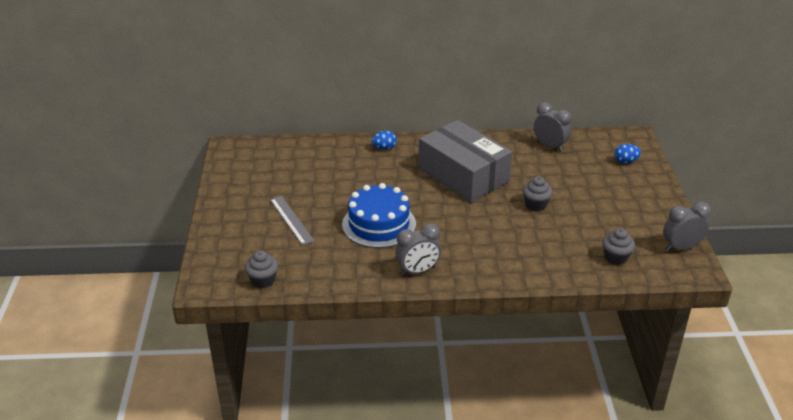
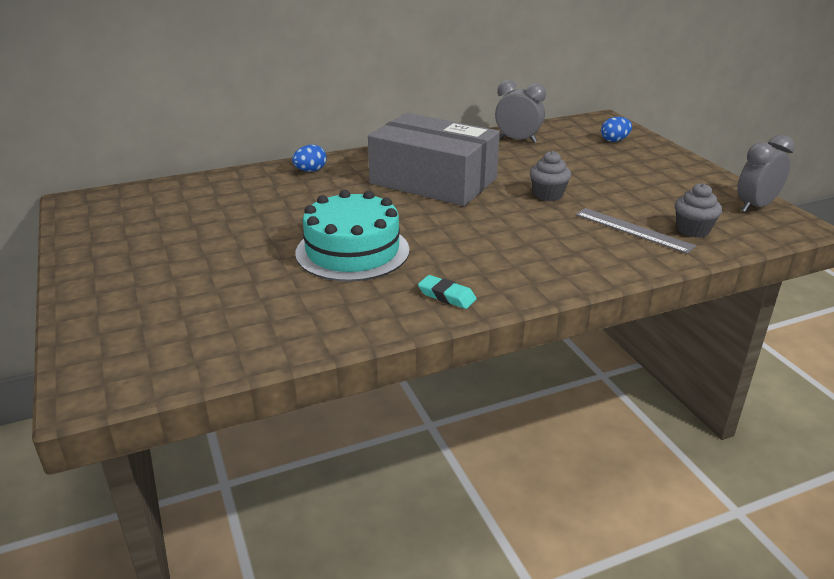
camera: 20 degrees left, 5 degrees down
(263, 280) = (200, 360): grey cupcake -> none
(291, 220) = (213, 270): grey ruler -> grey ruler (633, 230)
(379, 224) = (352, 251): blue cake -> turquoise cake
(418, 271) = (446, 296): grey clock -> turquoise eraser

